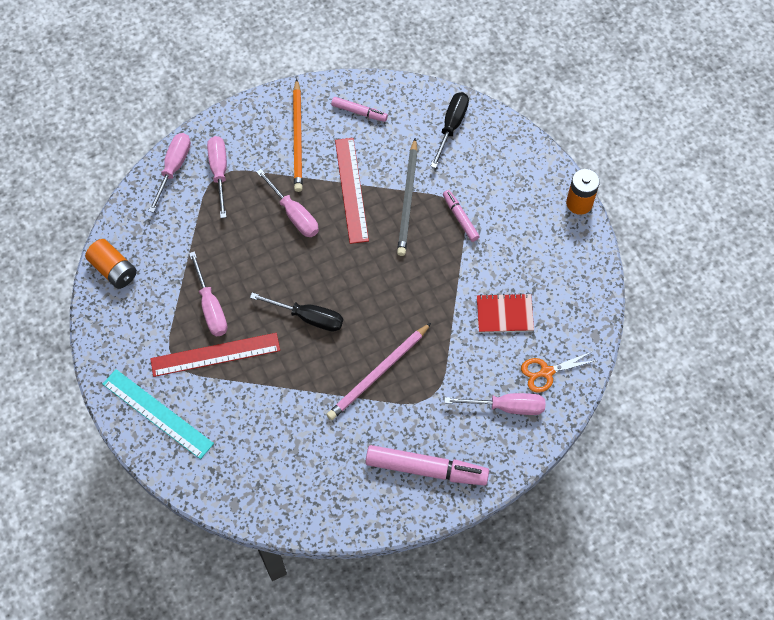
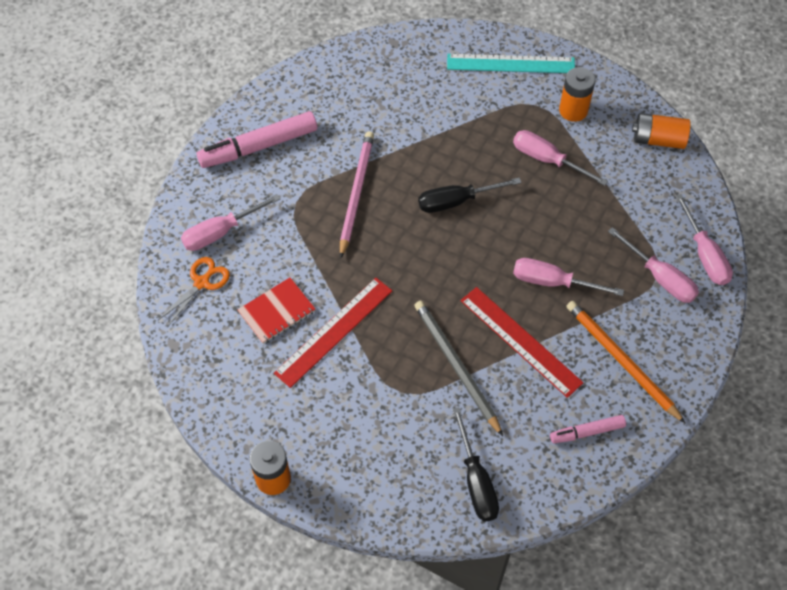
camera: 145 degrees right, 5 degrees down
(150, 336) = (573, 110): none -> orange battery
(215, 354) = (507, 128): red ruler -> red ruler (334, 331)
(460, 218) = (388, 380): pink marker -> none

